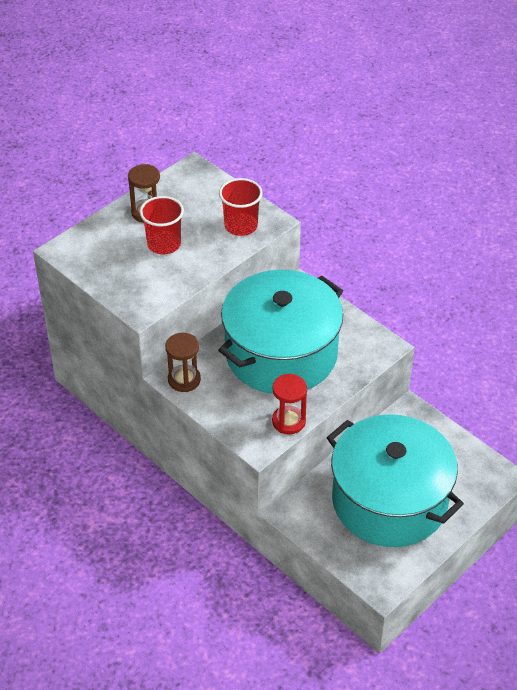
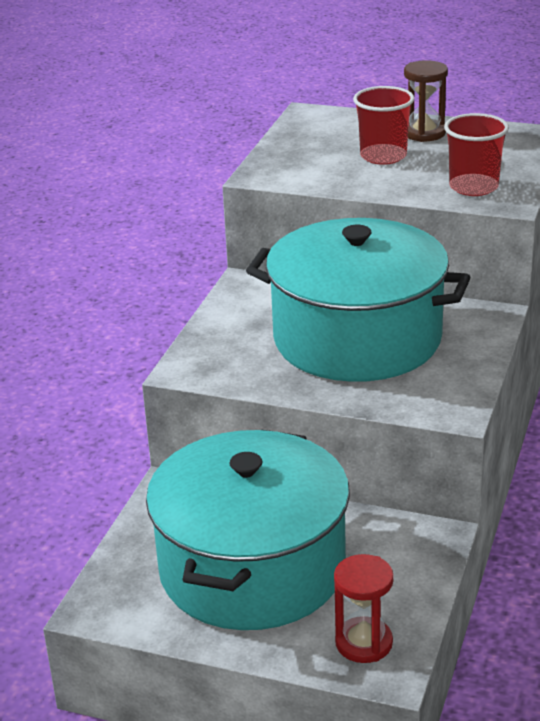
camera: 65 degrees right, 15 degrees down
(184, 380) = (249, 290): brown hourglass -> none
(288, 421) = (244, 378): red hourglass -> red hourglass (364, 643)

